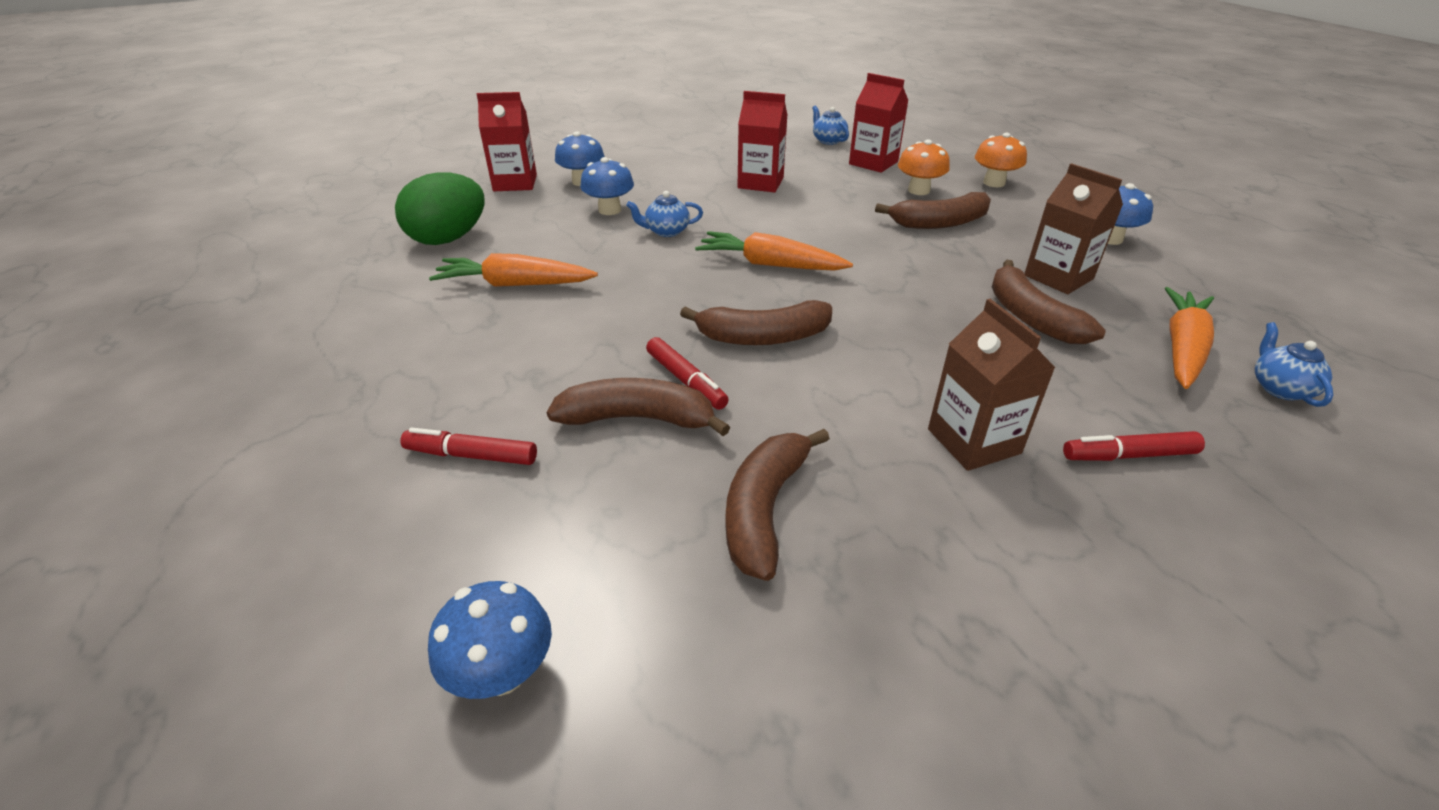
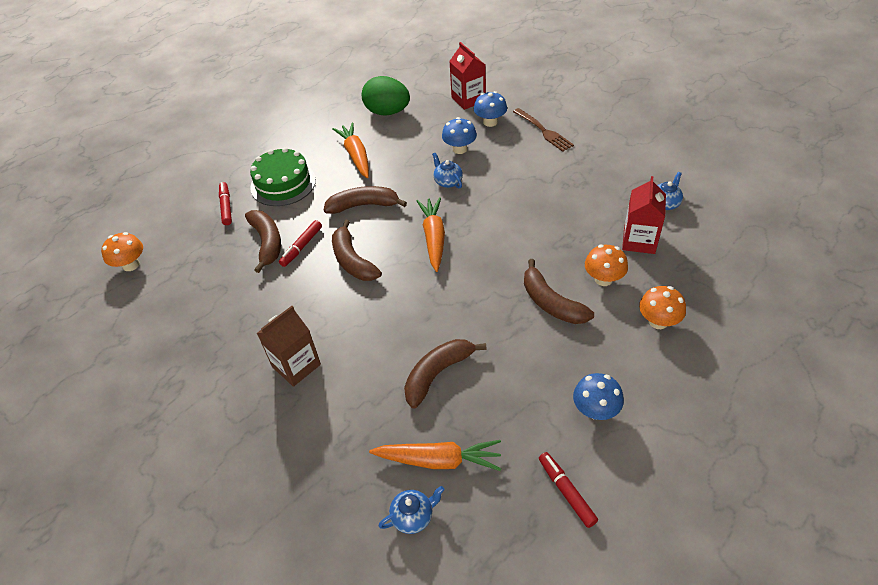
camera: 70 degrees right, 10 degrees up
(491, 369) = (283, 183): none -> green cake
(502, 672) = (131, 265): blue mushroom -> orange mushroom
(643, 160) = (543, 131): none -> brown fork
(760, 183) = (550, 195): red carton -> none
(765, 509) = (223, 303): brown banana -> brown banana (364, 205)
(1058, 277) = (504, 383): brown carton -> none
(1128, 455) = (309, 433): red marker -> red marker (566, 491)

